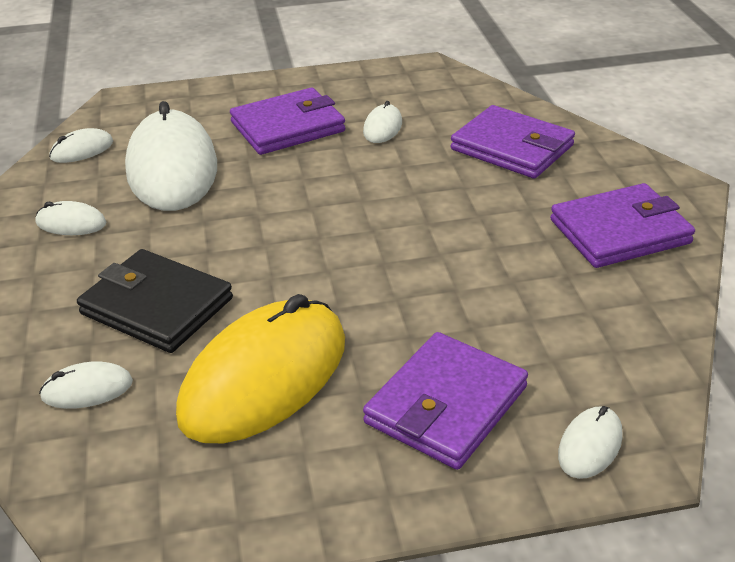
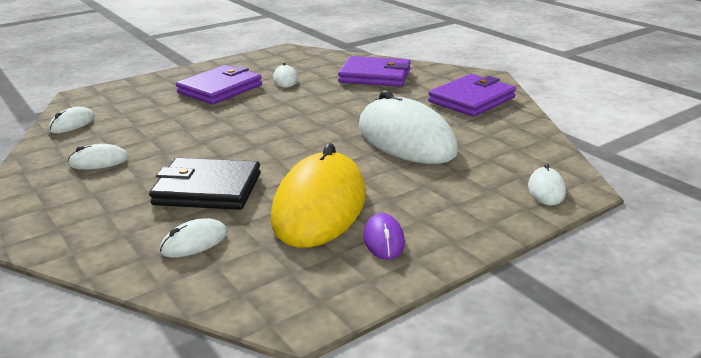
camera: 25 degrees left, 10 degrees down
(172, 168) = (153, 121): white mouse -> white mouse (406, 139)
(301, 462) = (383, 240): none -> purple mouse
(446, 405) = (448, 192): purple wallet -> none

